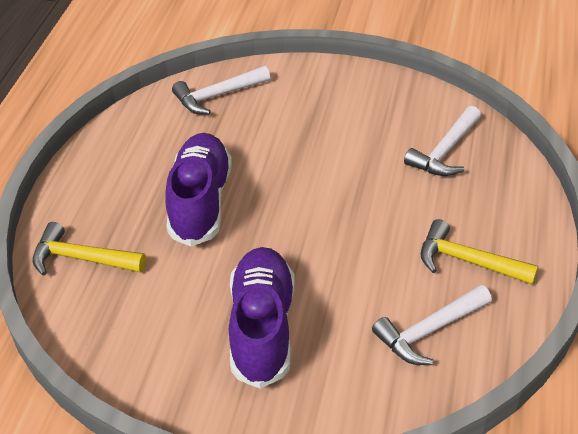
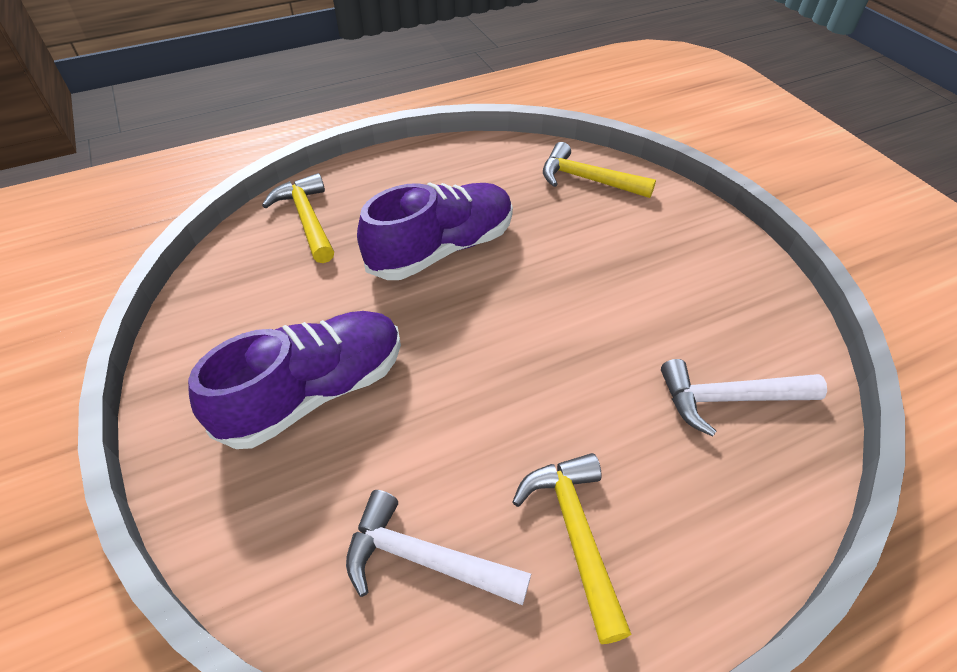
camera: 50 degrees right, 5 degrees up
(217, 96) = (587, 180): white hammer -> yellow hammer

